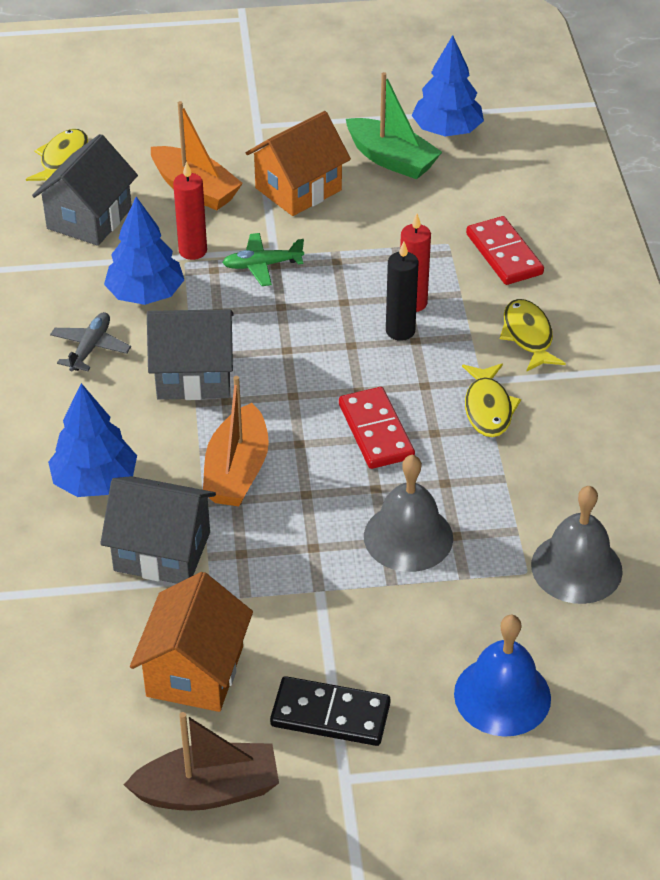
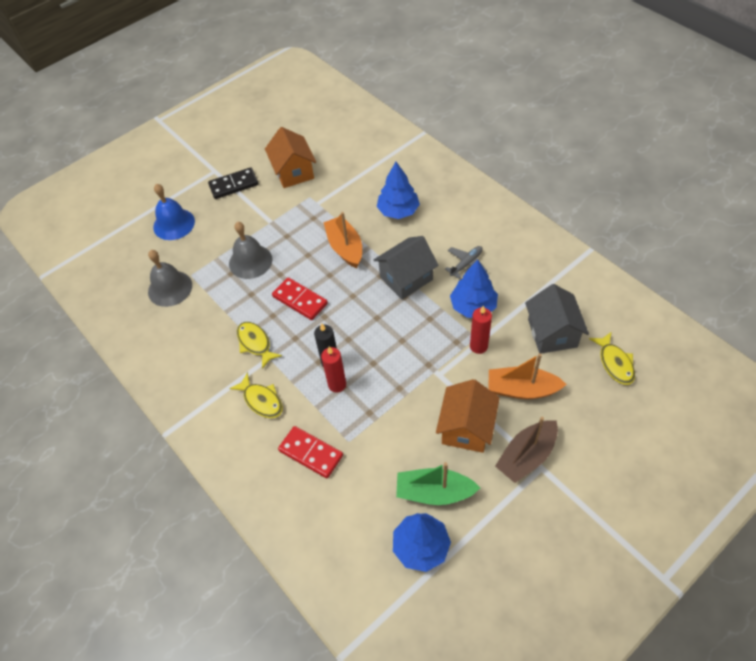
camera: 150 degrees right, 10 degrees up
(90, 348) = (466, 264): grey plane -> grey plane turned 120 degrees counterclockwise
(162, 551) = (344, 201): grey house -> none
(208, 790) = (258, 144): brown boat -> brown boat (526, 456)
(262, 265) = (435, 360): green plane -> none

